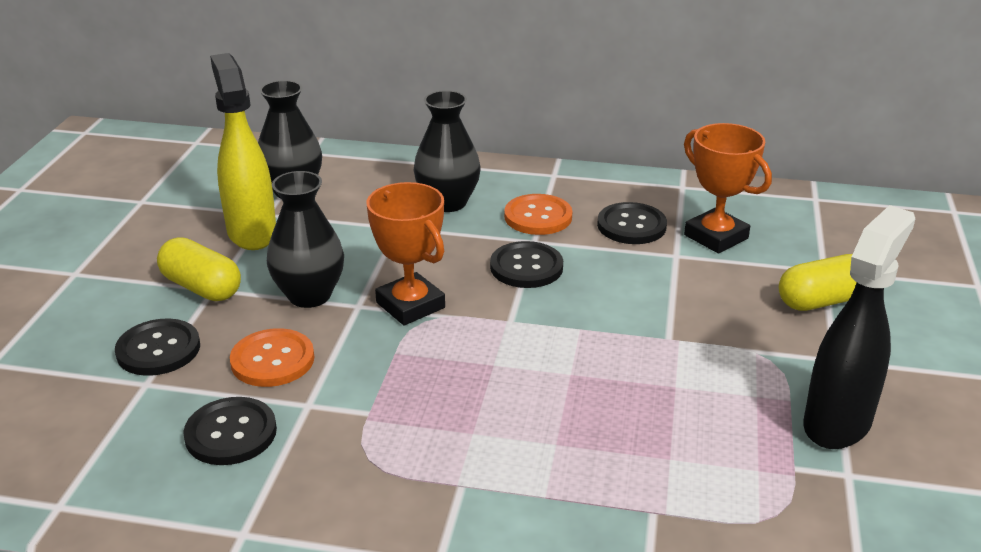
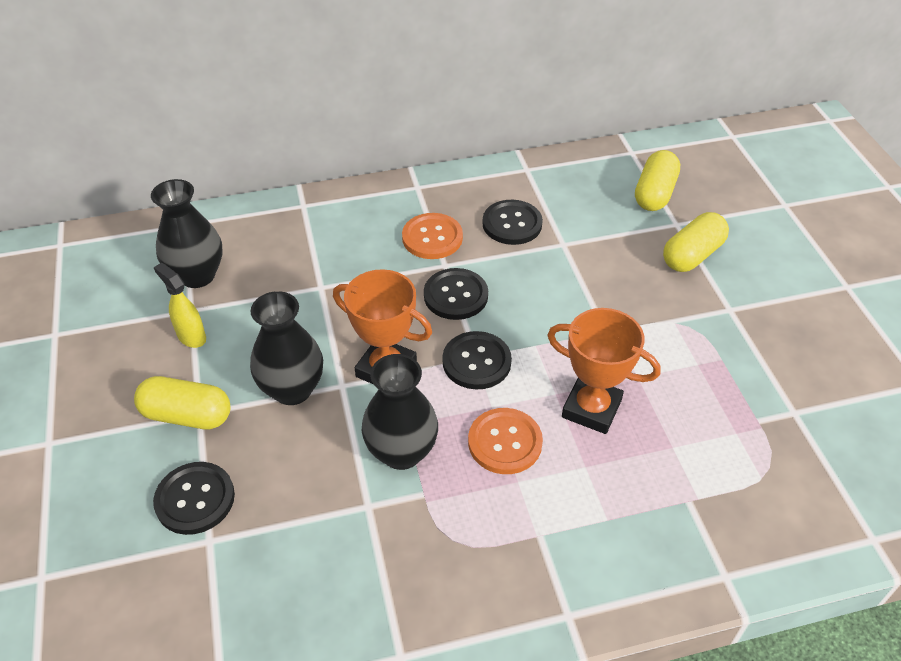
camera: 25 degrees left, 15 degrees up
(231, 433) = (323, 562): black button -> black button (476, 362)
(251, 233) = (191, 337): yellow spray bottle -> yellow spray bottle, size x0.52
(272, 360) = (307, 471): orange button -> orange button (505, 442)
(447, 203) = (347, 246): black vase -> black vase (401, 452)
(716, 237) = (582, 215): orange trophy -> orange trophy (591, 409)
(816, 238) = (654, 193): none -> yellow capsule
(837, 423) = (763, 368): black spray bottle -> none

